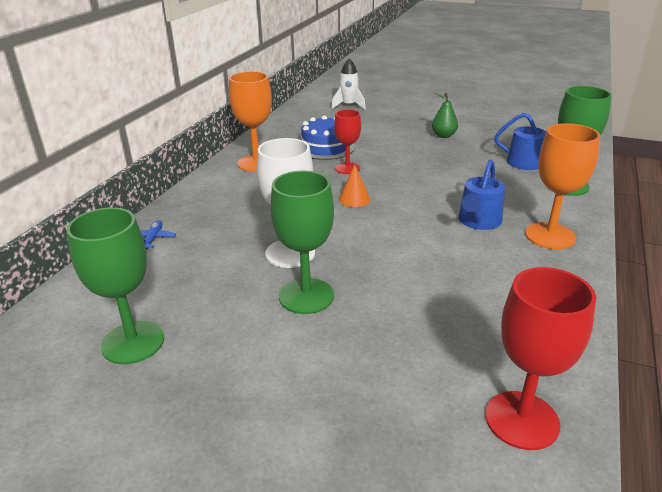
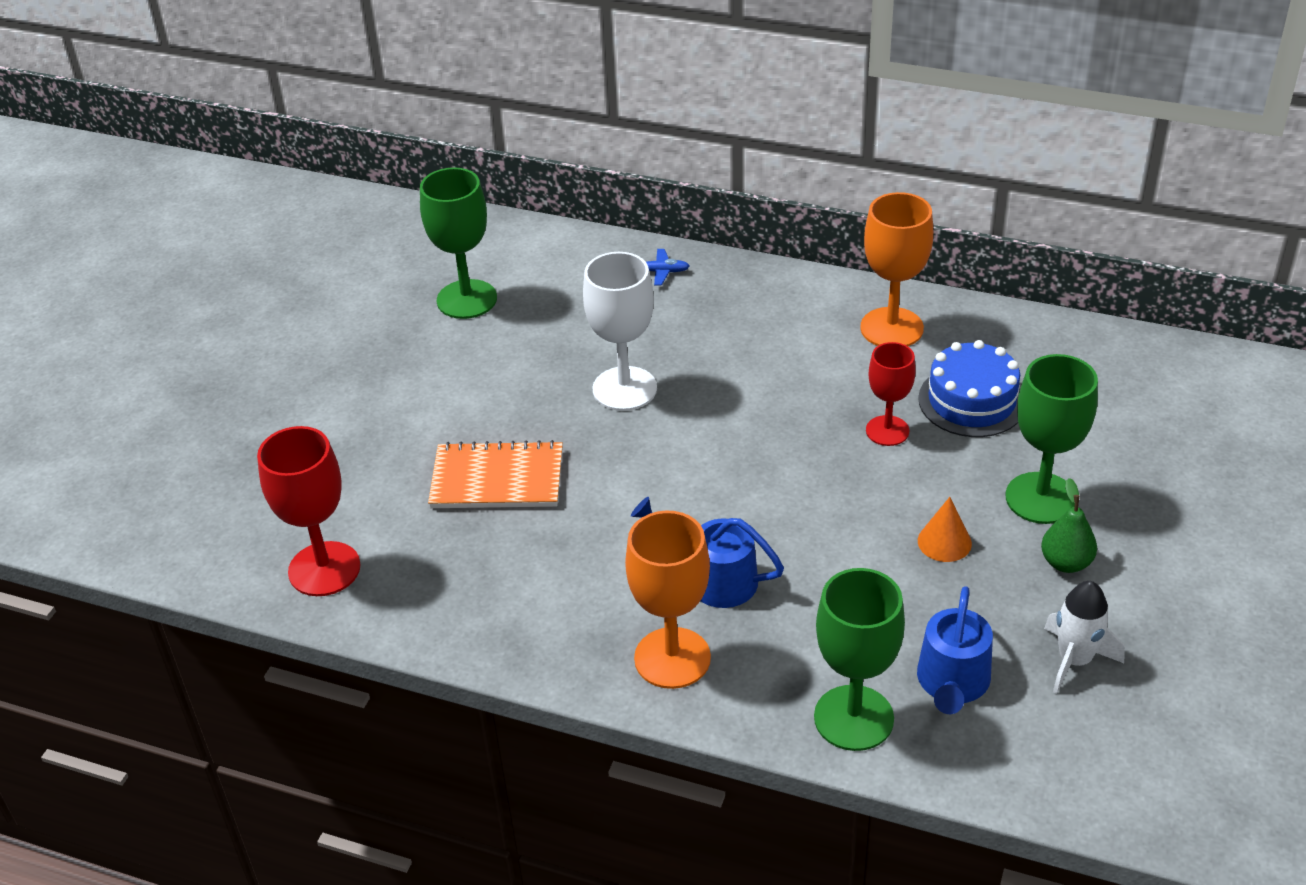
camera: 90 degrees right, 10 degrees up
(306, 296) = (534, 409): green goblet -> green goblet (1041, 498)
(349, 105) = (1204, 422): white rocket -> white rocket (1074, 660)
(354, 199) = (777, 442): orange cone -> orange cone (944, 542)
(390, 313) = (497, 479): none -> orange notebook

